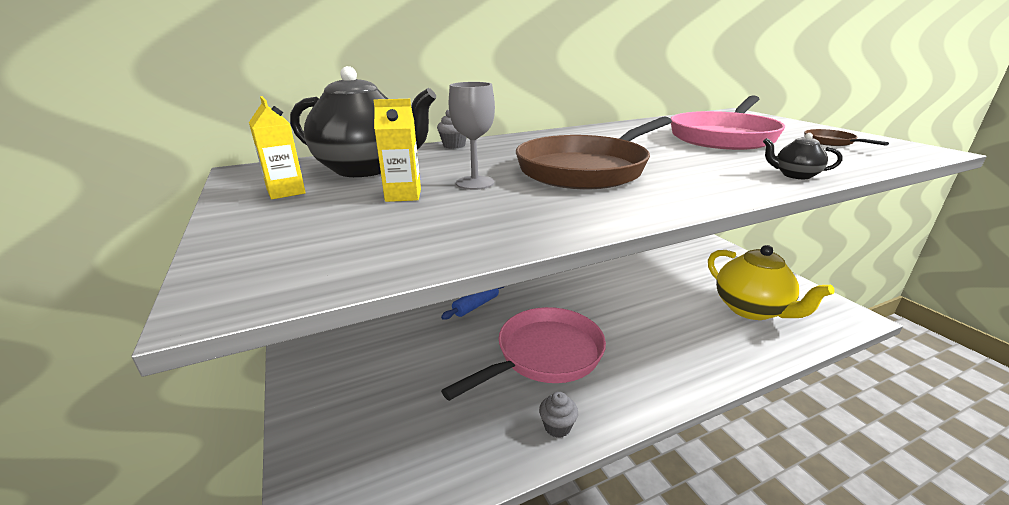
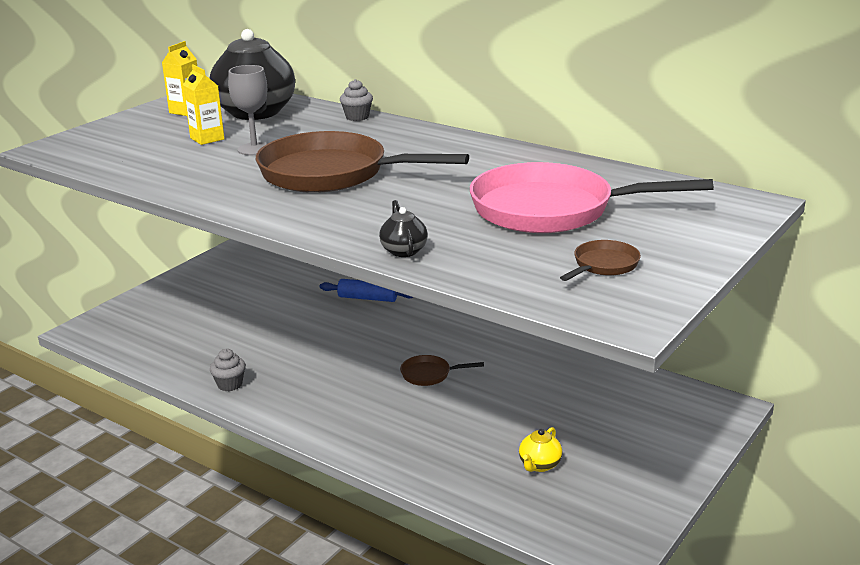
camera: 60 degrees right, 0 degrees up
(544, 355) = (318, 354): pink pan -> none
(614, 314) = (429, 374): none -> brown pan
(752, 309) = (539, 465): yellow teapot -> yellow teapot, size x0.41

